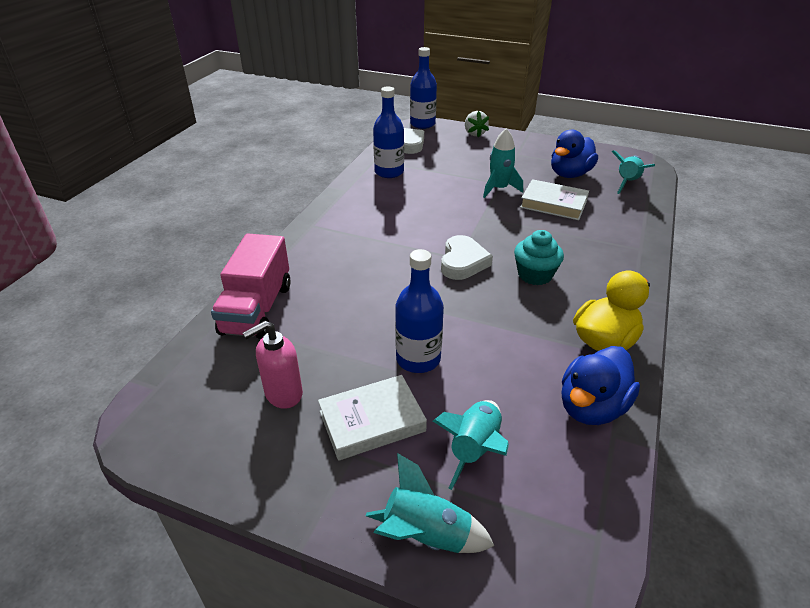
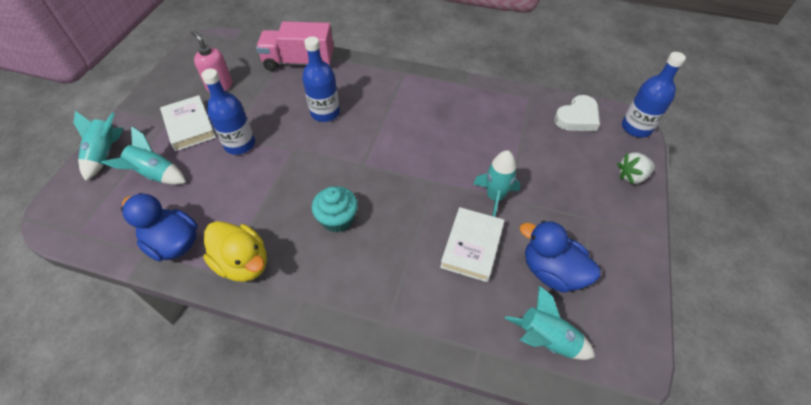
camera: 85 degrees right, 15 degrees up
(389, 172) = (508, 109): blue bottle -> blue bottle (325, 113)
(463, 262) = (356, 167): white heart -> none

